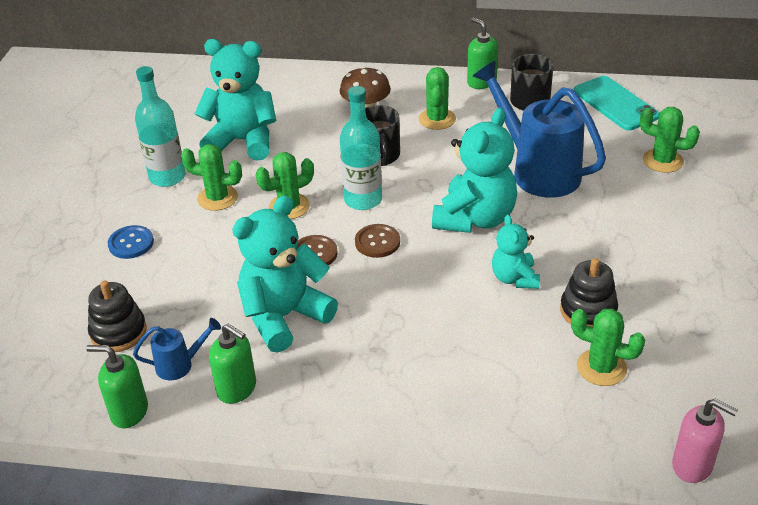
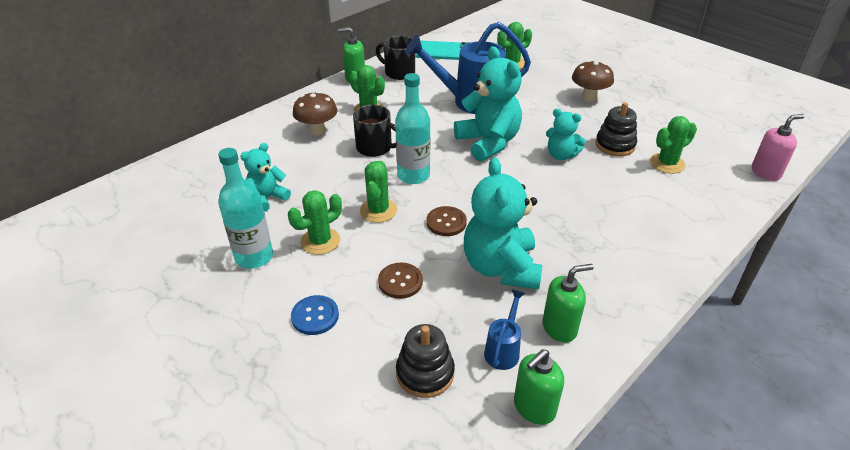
camera: 55 degrees left, 0 degrees up
(243, 141) = (267, 198): turquoise teddy bear -> turquoise teddy bear, size x0.56
(377, 242) = (466, 190): brown button -> brown button (400, 281)
(669, 249) = (589, 97): none -> brown mushroom

